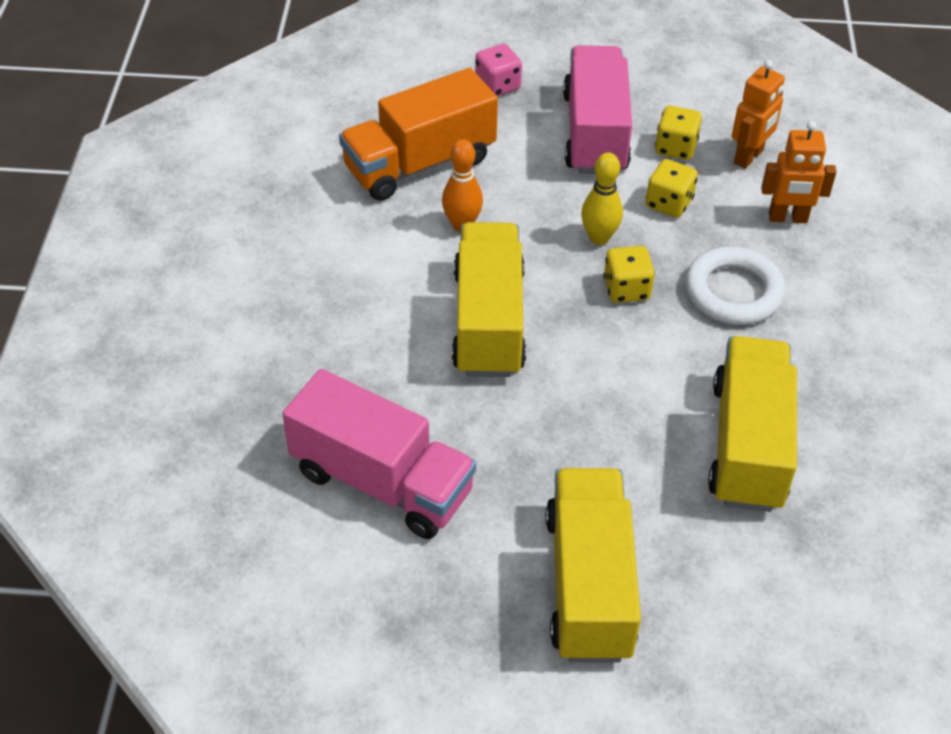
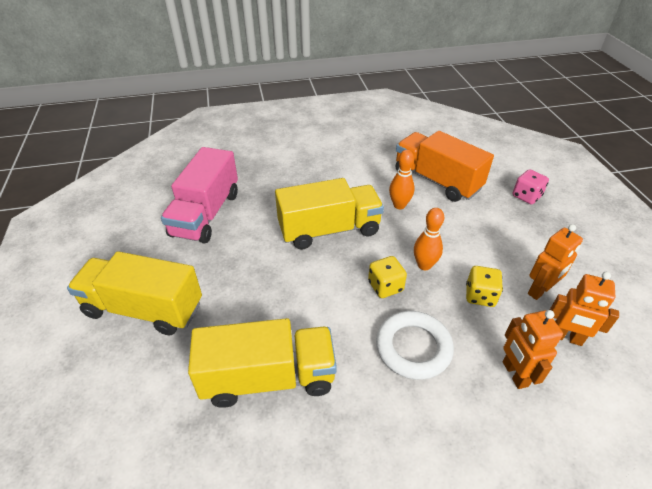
camera: 75 degrees right, 5 degrees down
(589, 584) = (144, 308): yellow truck -> yellow truck turned 150 degrees counterclockwise
(595, 133) = (520, 246): pink truck -> none
(599, 238) = (424, 265): yellow bowling pin -> orange bowling pin
(675, 148) = (540, 291): yellow dice -> orange robot

